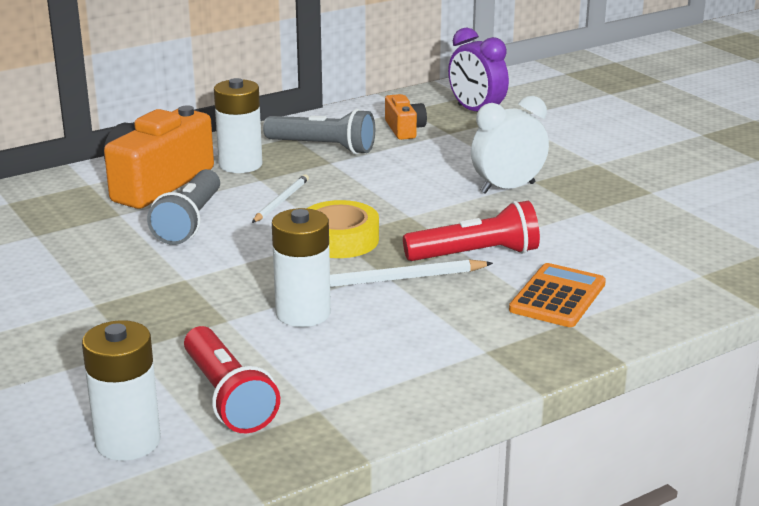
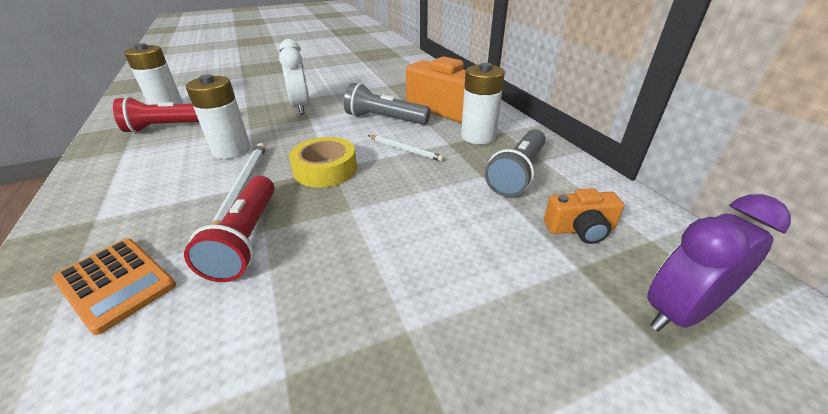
camera: 100 degrees right, 10 degrees up
(507, 188) = (391, 295): white clock -> white clock (301, 107)

